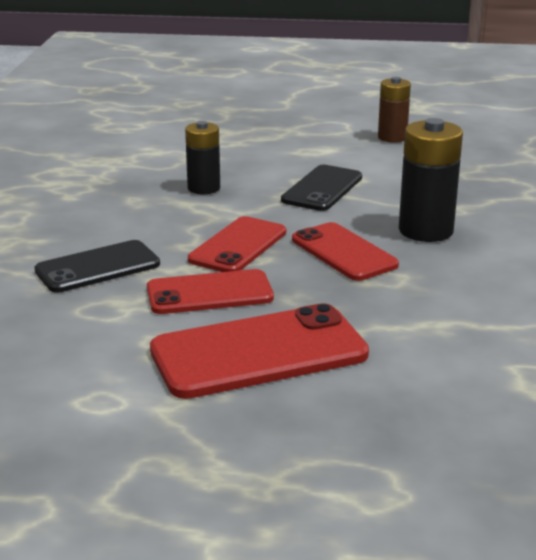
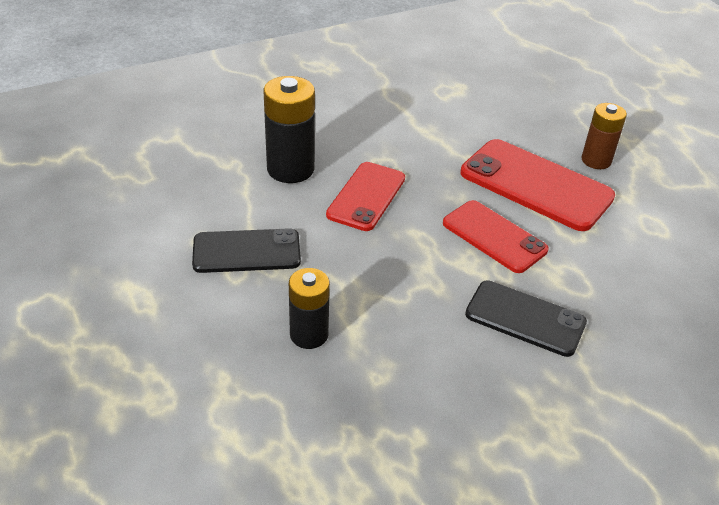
camera: 125 degrees left, 15 degrees up
(238, 246) = (409, 255): red phone -> none
(392, 137) = (61, 252): brown battery -> brown battery (596, 160)

